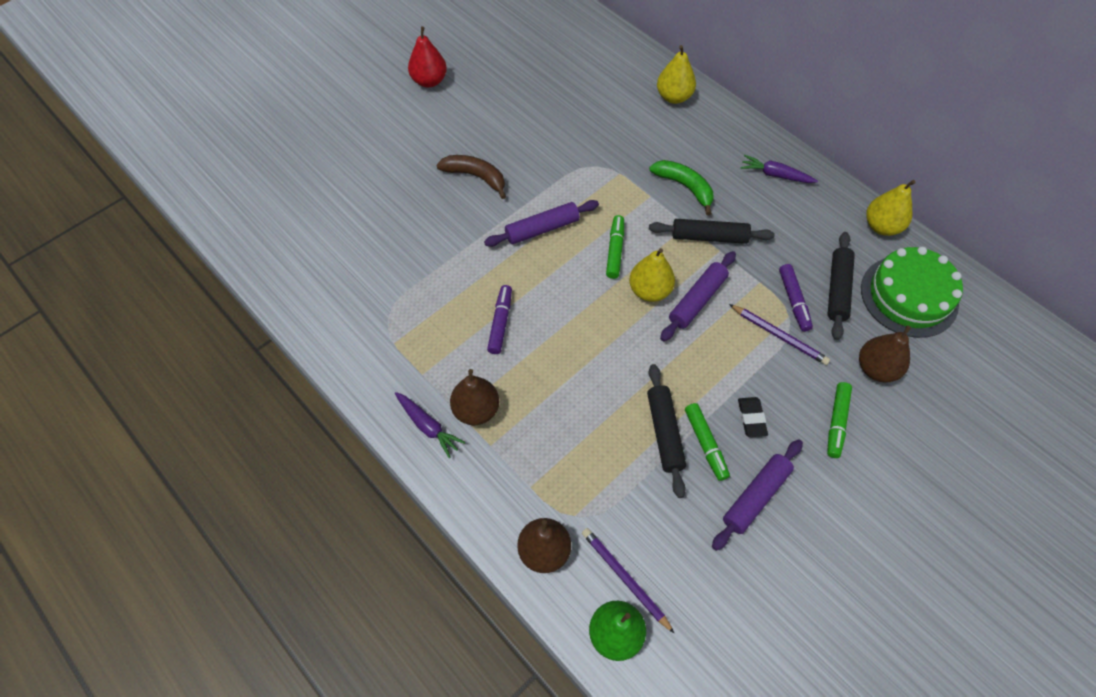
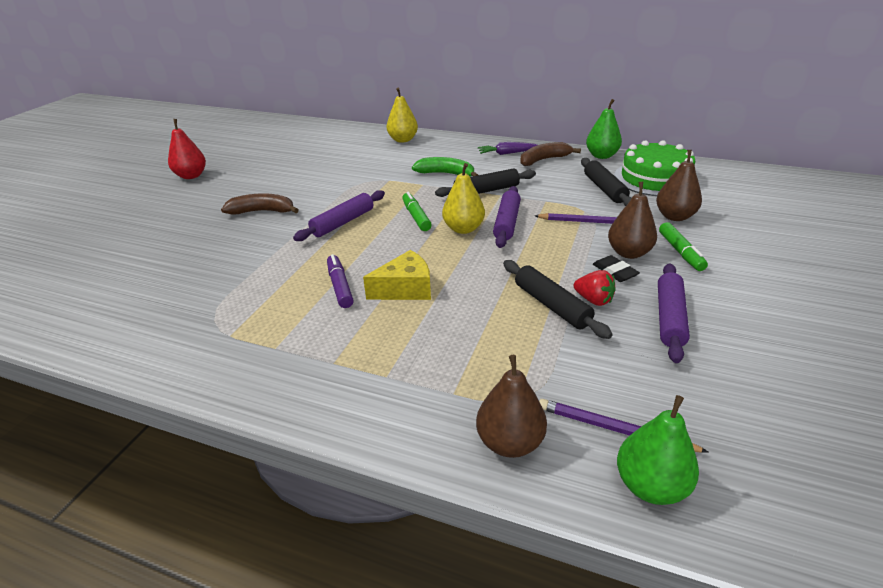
camera: 25 degrees left, 25 degrees down
(428, 426) = (304, 386): purple carrot -> none
(476, 410) = (353, 354): brown pear -> brown pear (629, 253)
(553, 352) = (405, 289): none -> yellow cheese
(705, 444) = (593, 300): green marker -> red strawberry
(793, 301) = (580, 202): purple marker -> none
(808, 206) = (544, 160): none -> brown banana
(881, 226) = (601, 156): yellow pear -> green pear

